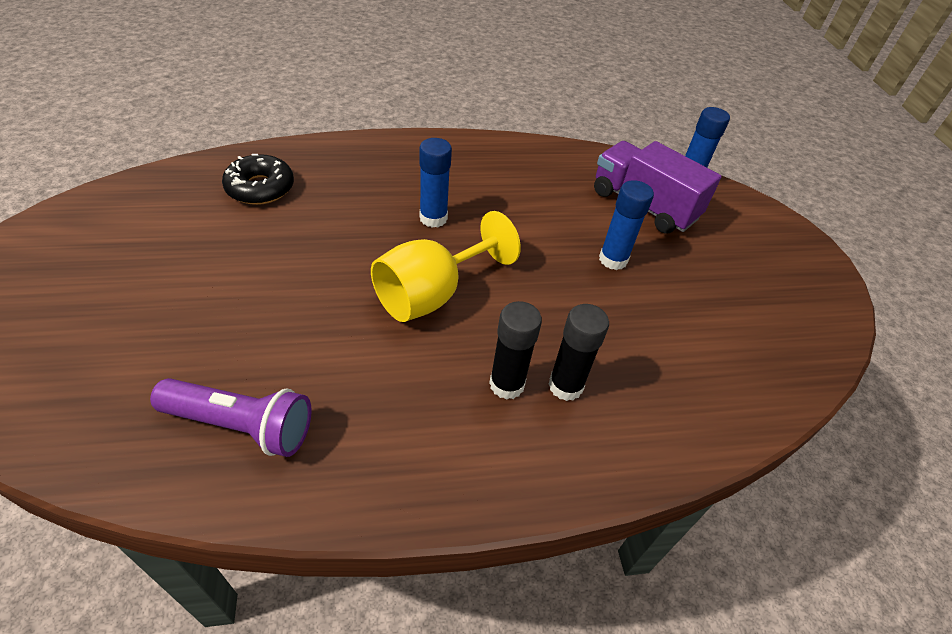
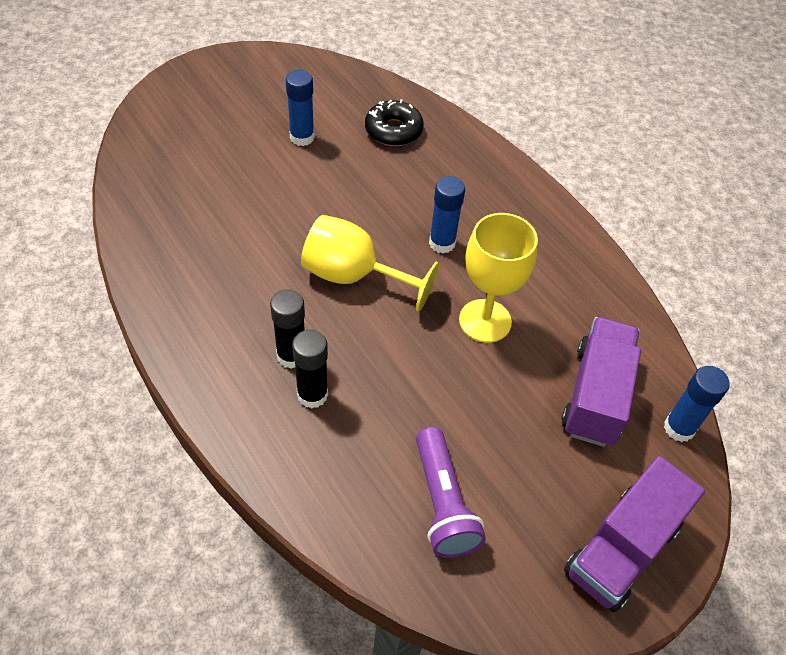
camera: 65 degrees right, 5 degrees up
(242, 425) = (180, 229): purple flashlight -> purple flashlight (443, 503)
(539, 230) = (485, 321): none -> yellow goblet
(613, 259) = (488, 389): blue glue stick -> blue glue stick (302, 137)
(782, 253) = (622, 548): none -> purple truck

